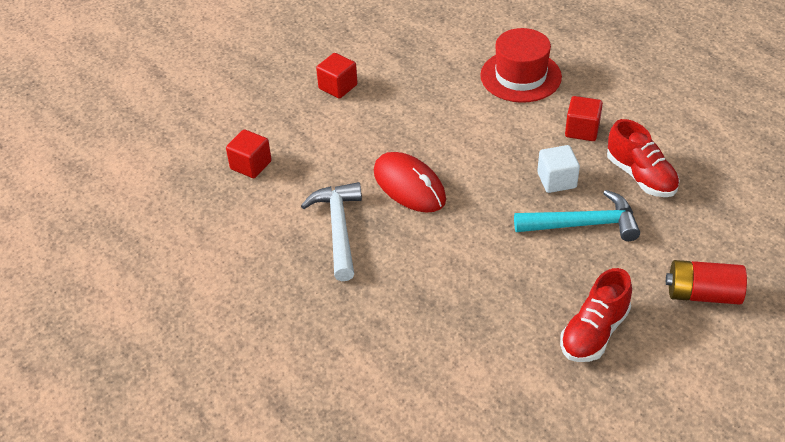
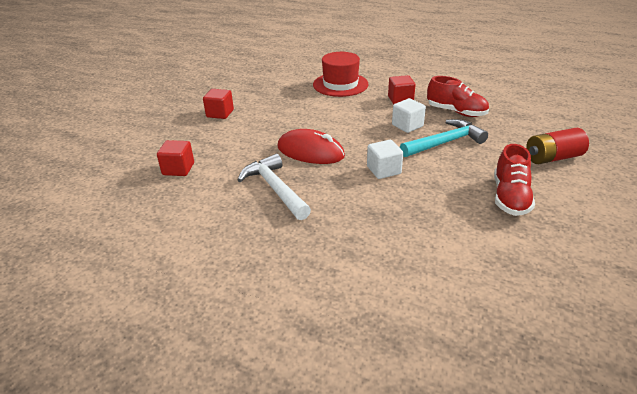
camera: 25 degrees left, 10 degrees down
(476, 243) = (383, 170): none -> white cube

